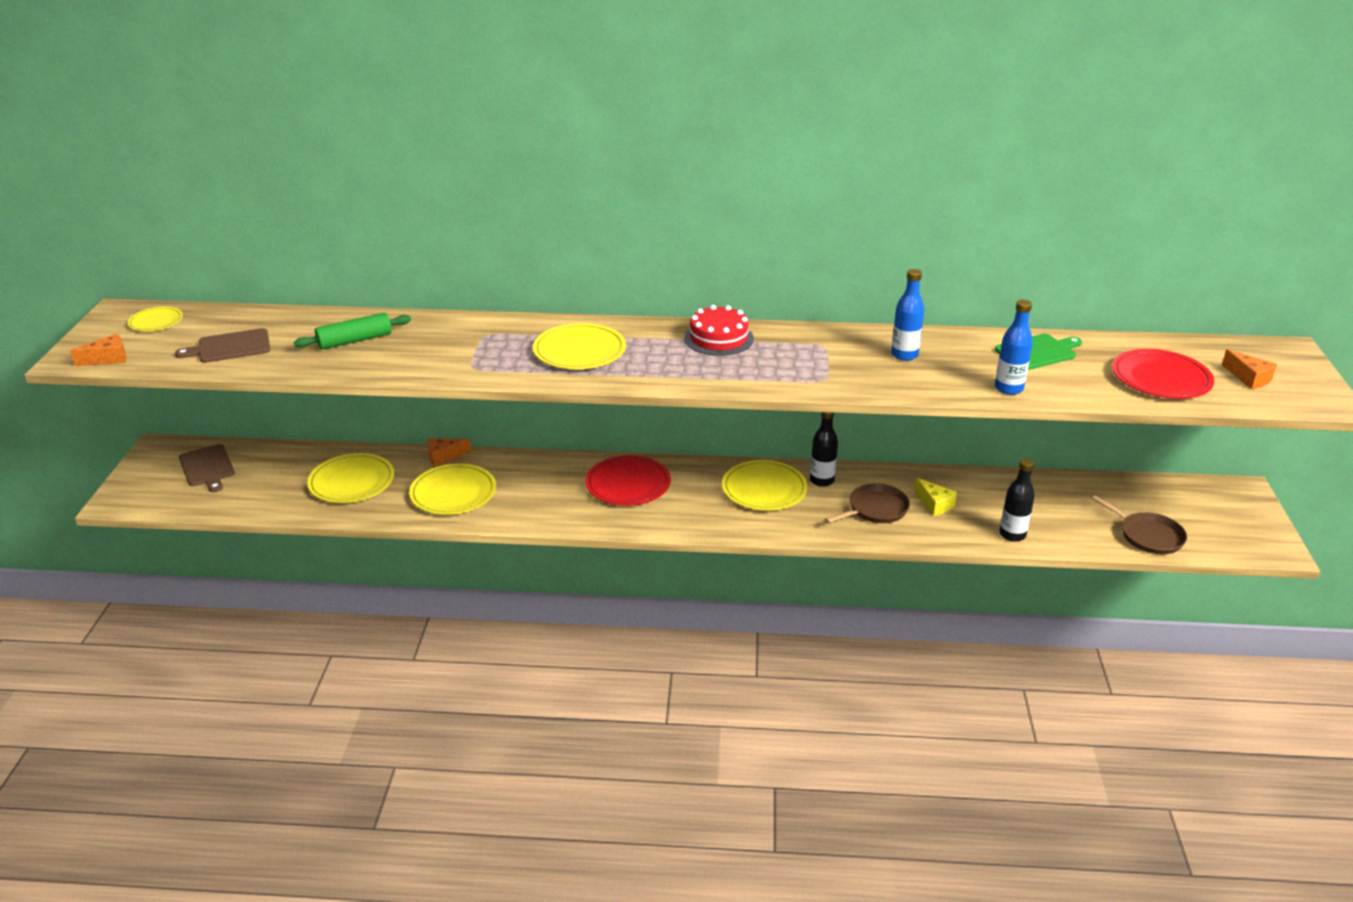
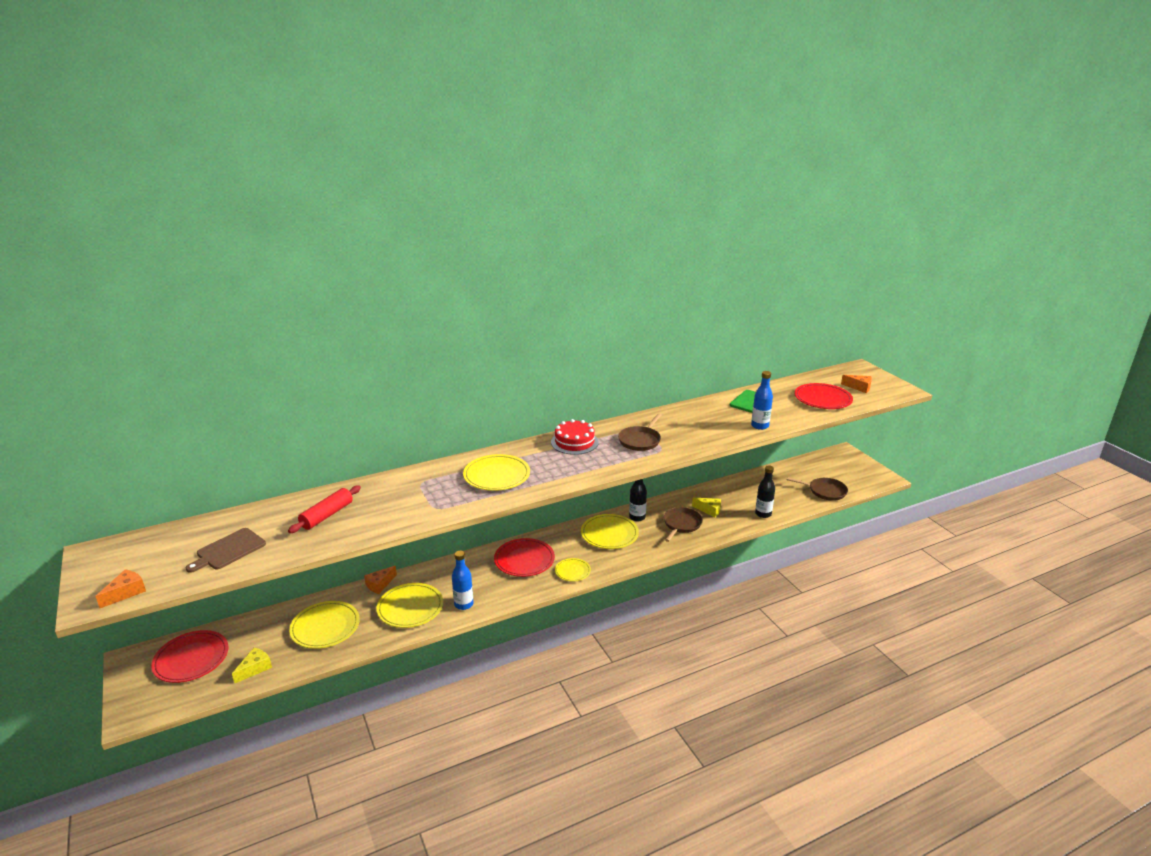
camera: 30 degrees left, 5 degrees down
(156, 322) = (138, 550): yellow plate -> yellow plate (572, 571)
(207, 467) = (191, 659): brown cutting board -> red plate
(253, 499) = (255, 668): none -> yellow cheese
(355, 340) = (327, 515): green rolling pin -> red rolling pin
(808, 360) = (640, 440): none -> brown pan
(904, 355) = (688, 422): blue bottle -> blue bottle (463, 604)

